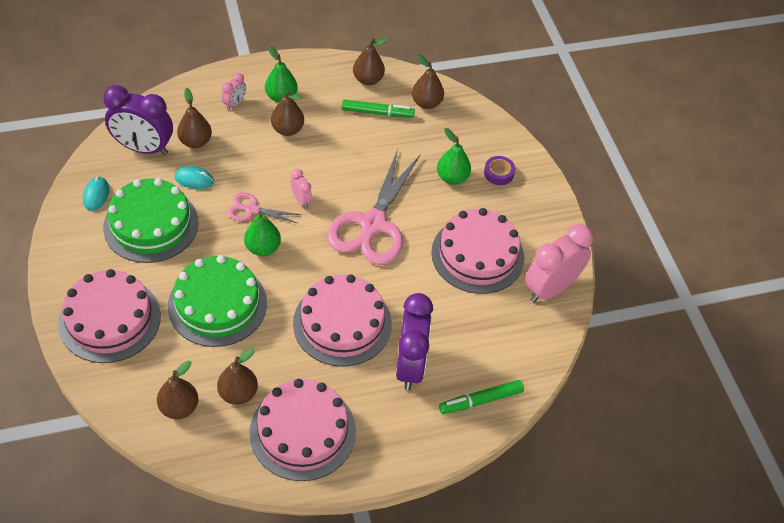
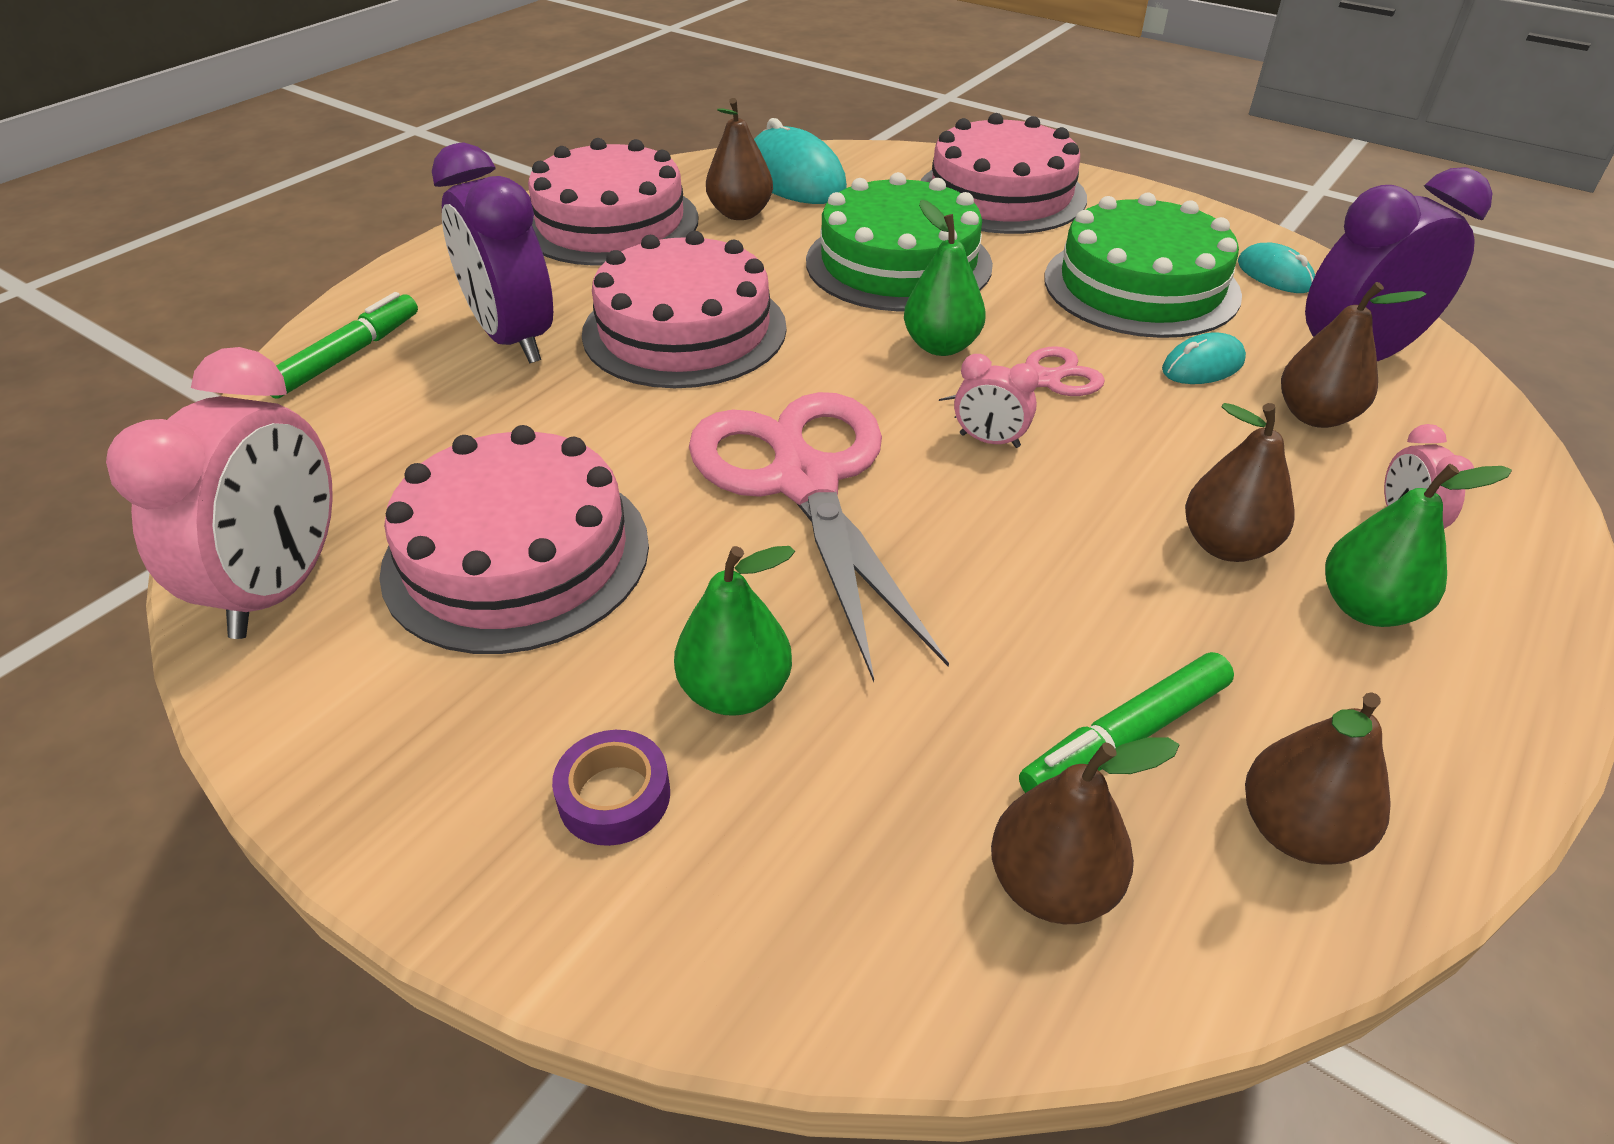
camera: 145 degrees right, 10 degrees down
(179, 407) = (794, 178): brown pear -> turquoise mouse

